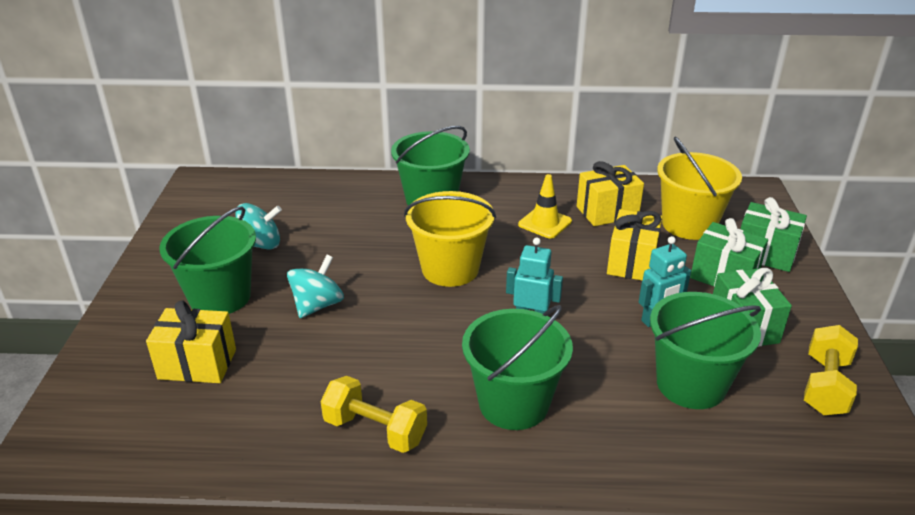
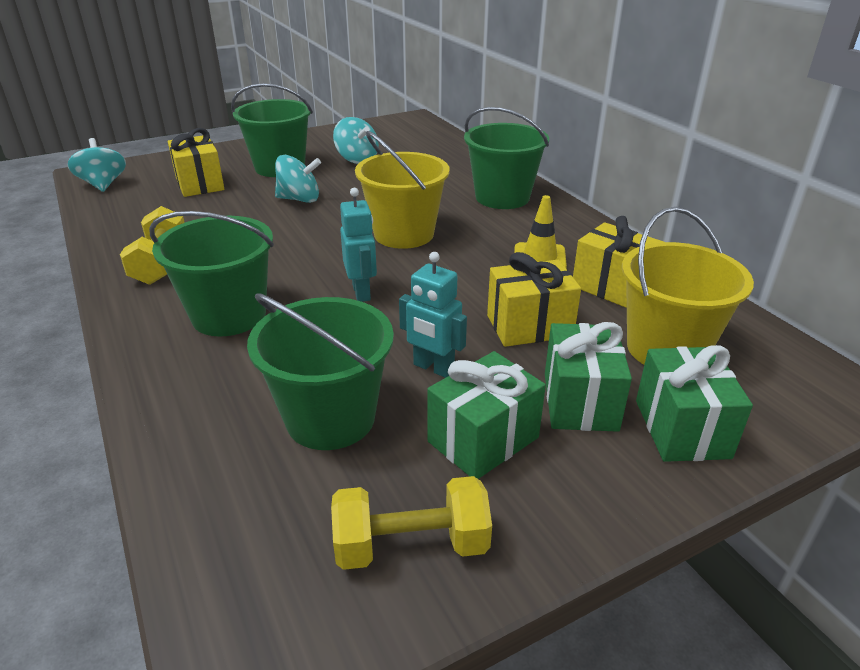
camera: 60 degrees right, 0 degrees up
(99, 446) = (103, 185): none -> turquoise spinning top

